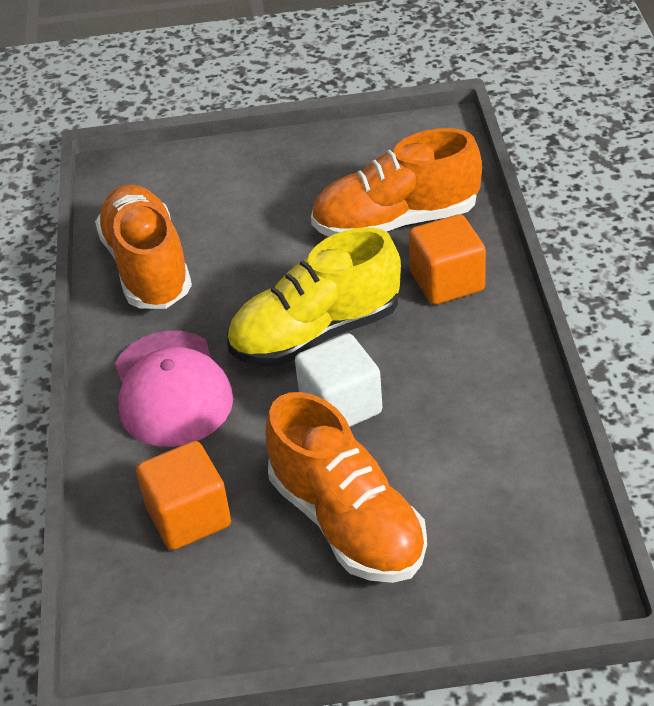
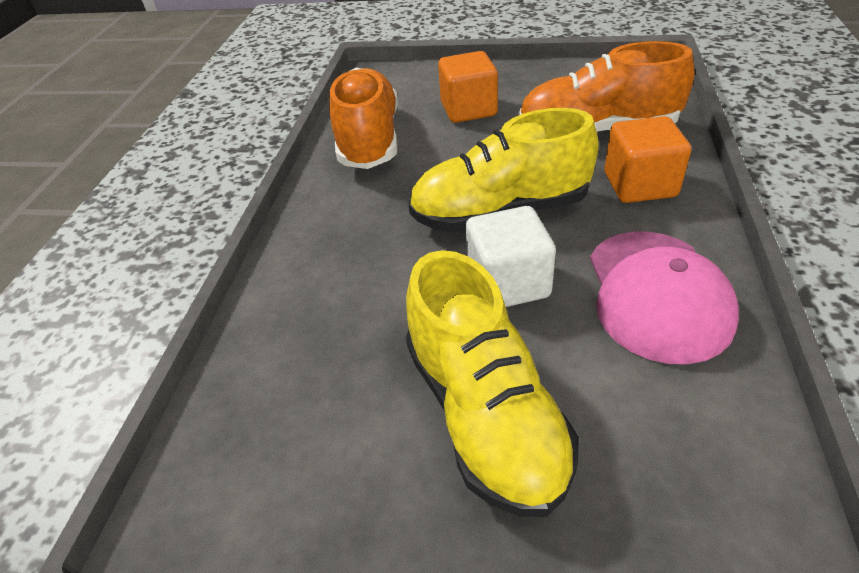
camera: 15 degrees right, 0 degrees up
(171, 389) = (350, 239): pink cap -> pink cap (657, 294)
(189, 517) = (317, 369): orange cube -> orange cube (468, 109)
(347, 522) = (484, 413): orange shoe -> yellow shoe

